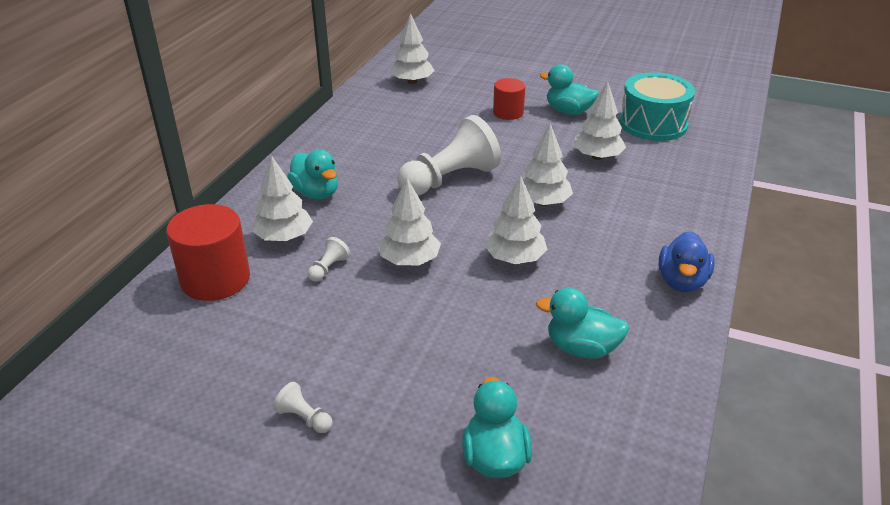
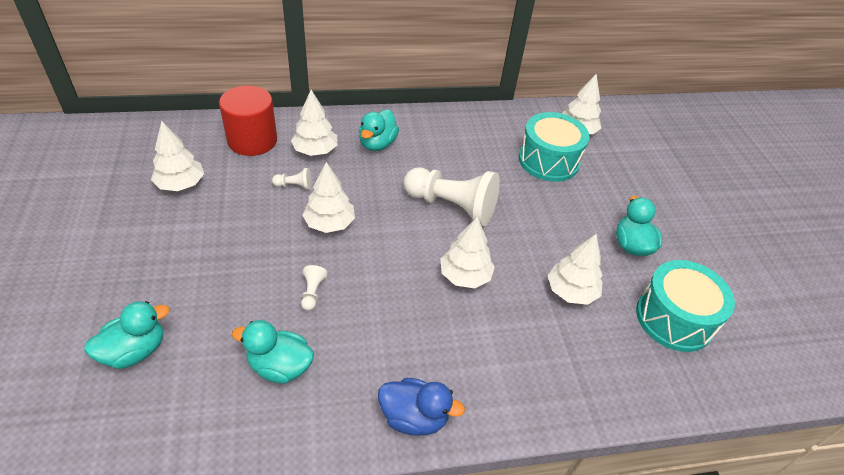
camera: 55 degrees right, 10 degrees up
(304, 418) = (139, 236): white pawn -> white pawn (312, 293)
(436, 109) = (548, 160): none -> turquoise drum
(508, 113) = (587, 205): red cylinder -> none
(515, 258) = (372, 284): white tree -> white tree (181, 184)
(581, 348) = (280, 366): turquoise duck -> turquoise duck turned 60 degrees counterclockwise
(682, 282) = (414, 417): blue duck -> blue duck turned 150 degrees counterclockwise

